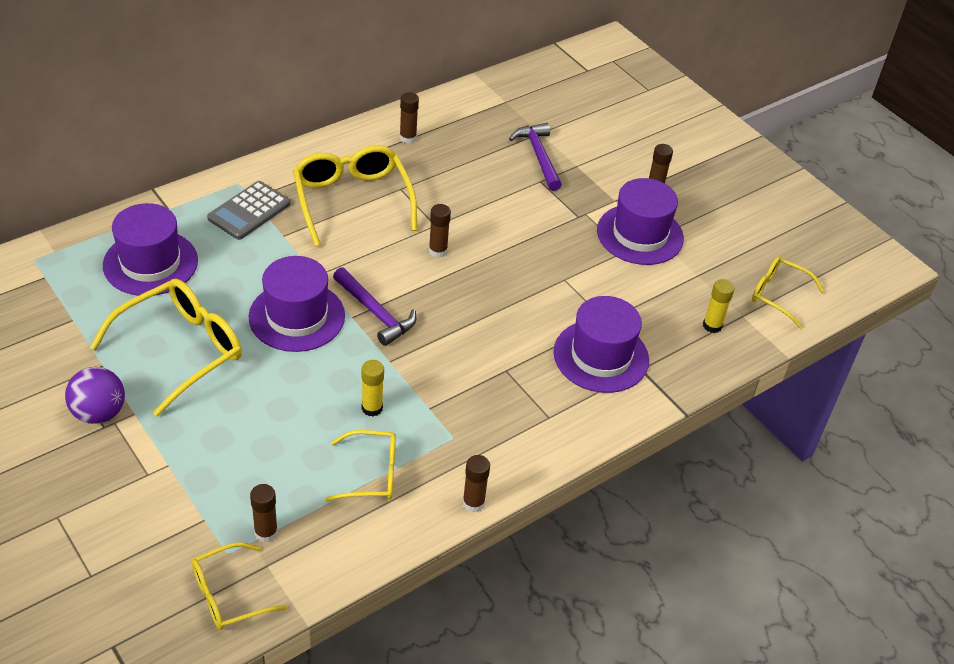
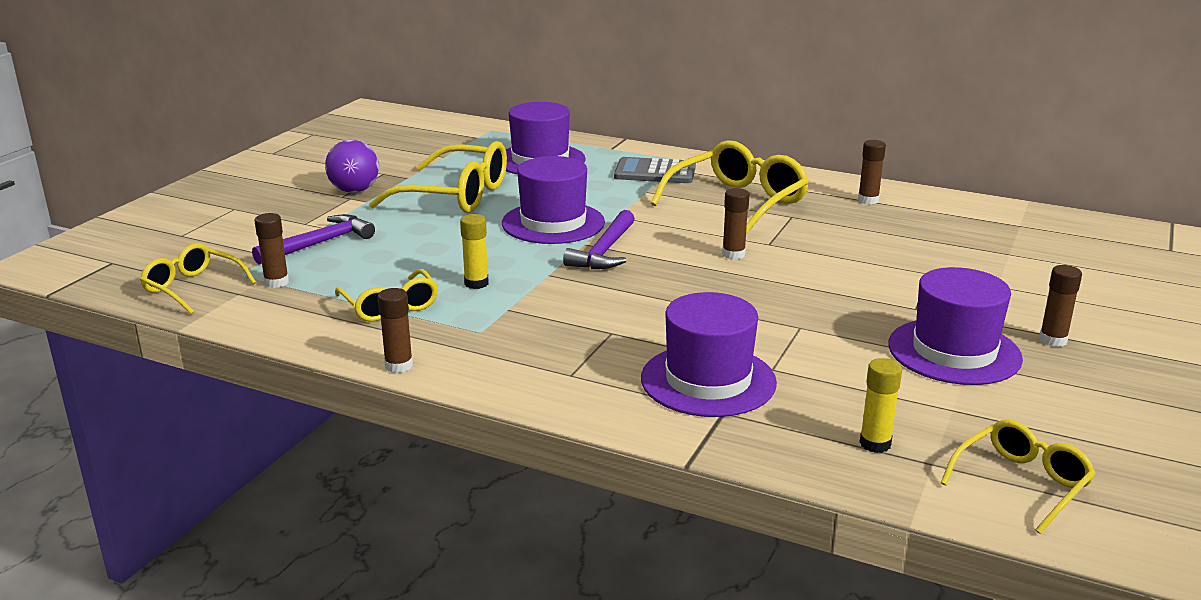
camera: 65 degrees right, 20 degrees down
(538, 156) = (969, 262): purple hammer -> purple hammer (319, 243)
(778, 295) = (1022, 483): yellow glasses -> yellow glasses turned 45 degrees clockwise

